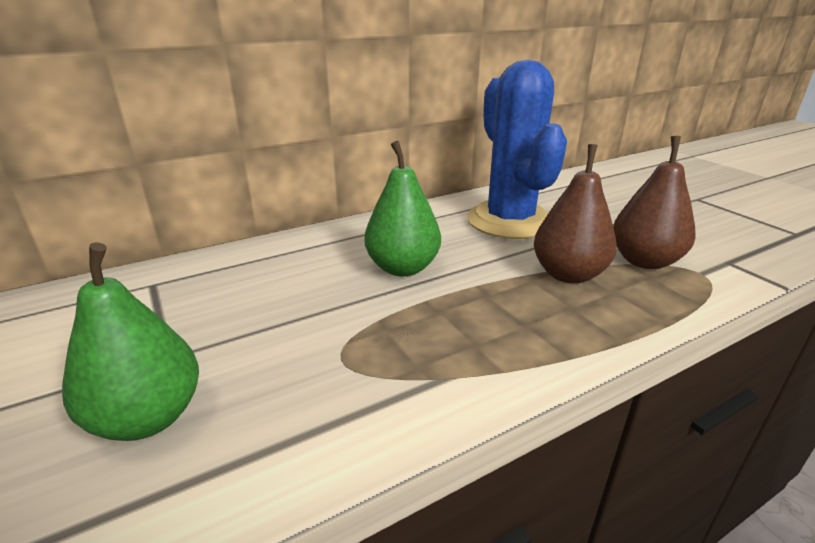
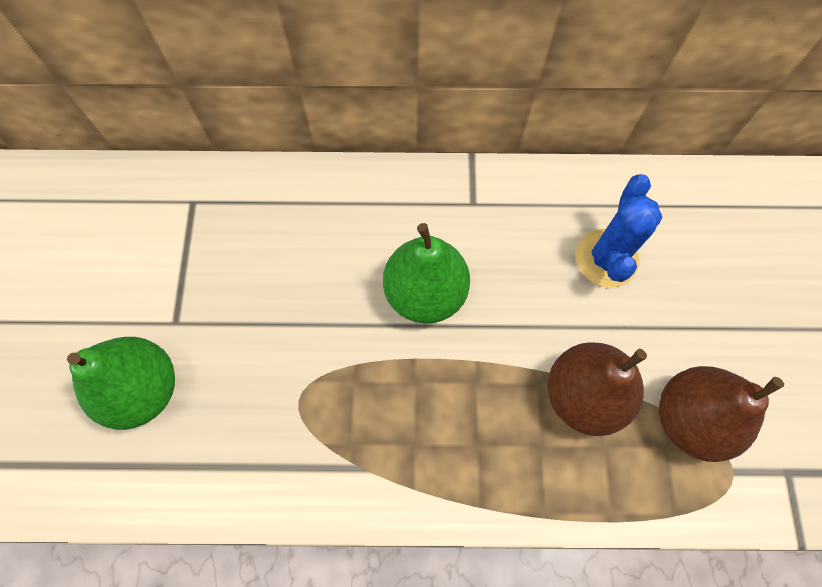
camera: 30 degrees right, 40 degrees up
(509, 221) = (606, 258): blue cactus -> blue cactus, size x0.57

